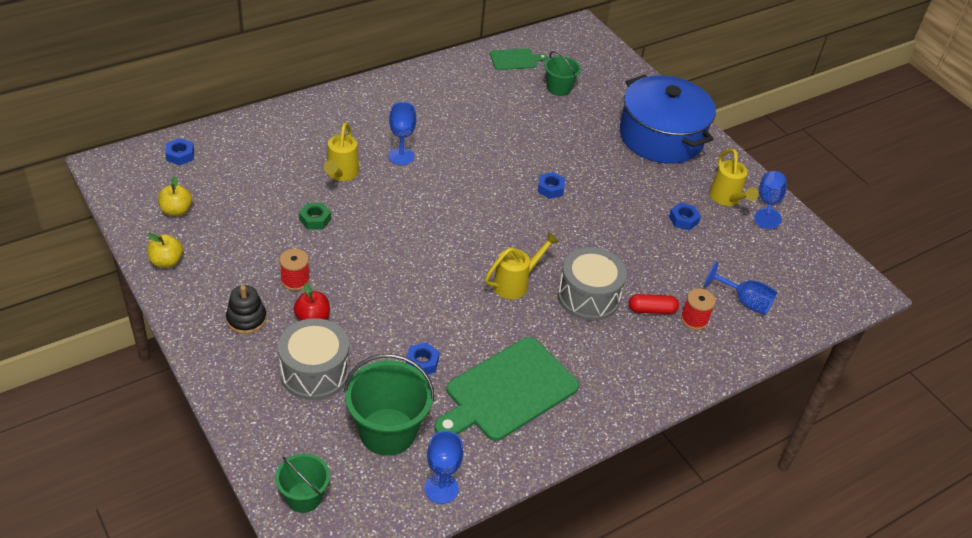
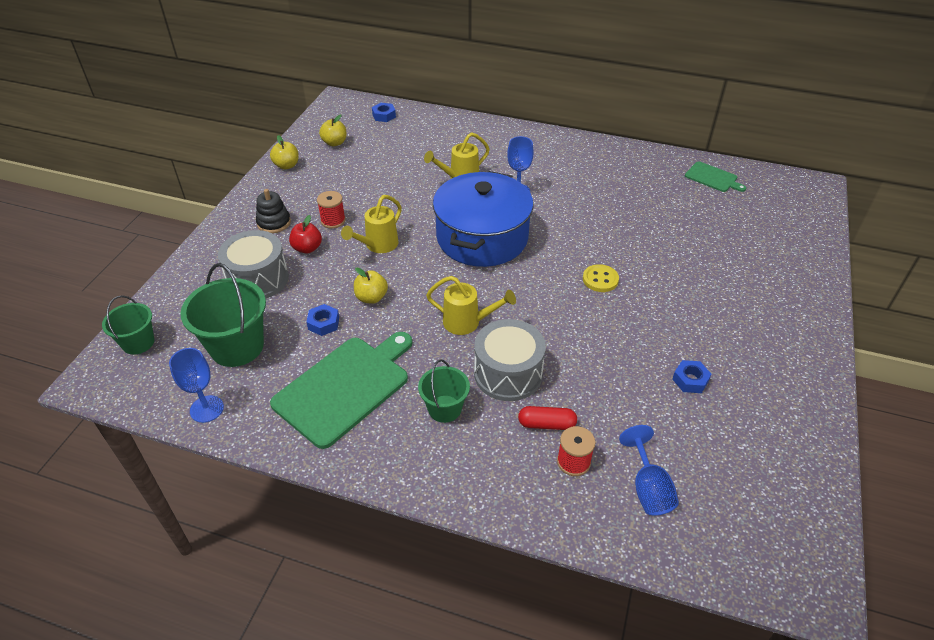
camera: 55 degrees right, 0 degrees up
(315, 219) = (401, 194): green nut -> none
(425, 317) = (371, 298): none -> yellow apple
(507, 391) = (345, 387): green cutting board -> green cutting board turned 120 degrees clockwise
(550, 189) = (600, 279): blue nut -> yellow button
(559, 88) = (722, 216): green bucket -> green bucket (444, 409)
(651, 310) = (546, 424): red capsule -> red capsule turned 45 degrees counterclockwise
(661, 137) = (770, 305): blue pot -> blue pot (482, 238)
(727, 199) = (766, 394): yellow watering can -> yellow watering can (378, 245)
(768, 203) = (810, 429): blue goblet -> none

